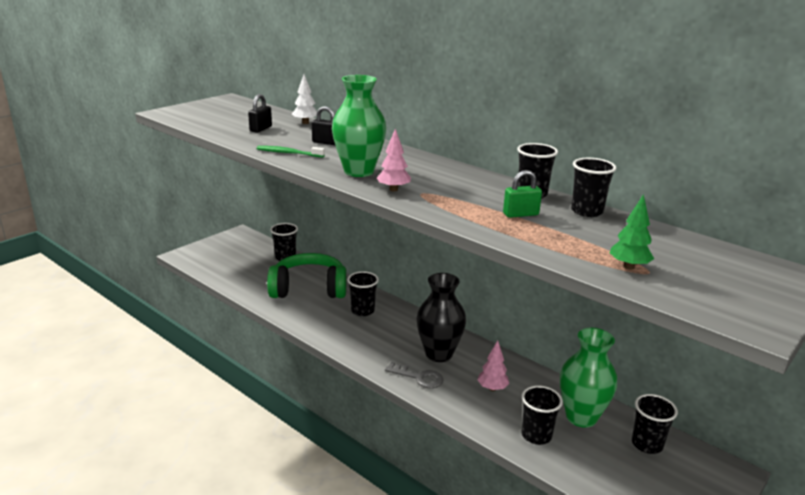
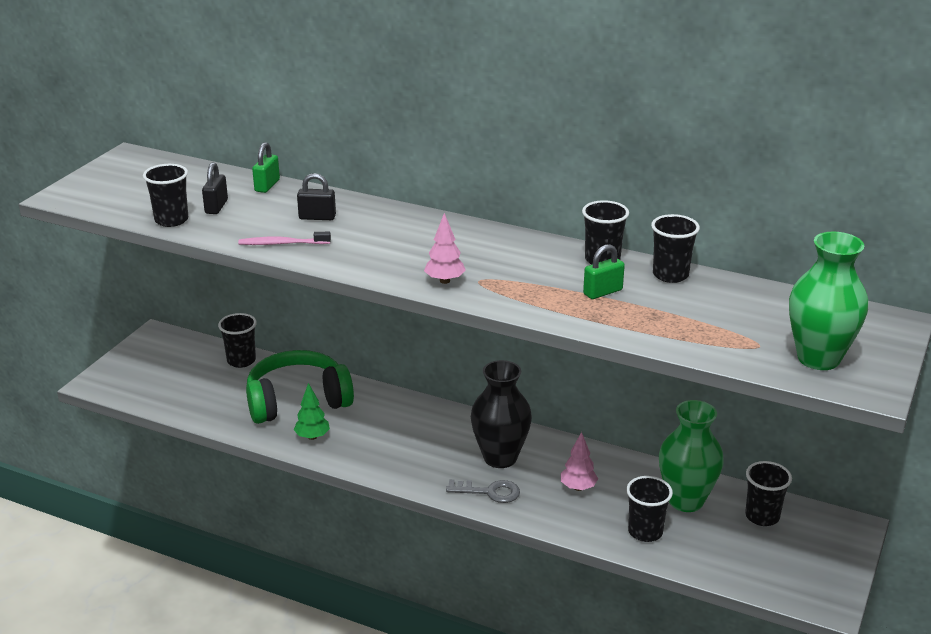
camera: 15 degrees left, 5 degrees up
(288, 153) = (282, 243): green toothbrush -> pink toothbrush
(305, 123) = (267, 186): white tree -> green padlock
(359, 171) = (387, 259): green vase -> green vase (818, 358)
(362, 311) = (382, 419): black cup -> black cup (171, 220)
(628, 267) = (738, 342): green tree -> green tree (312, 437)

